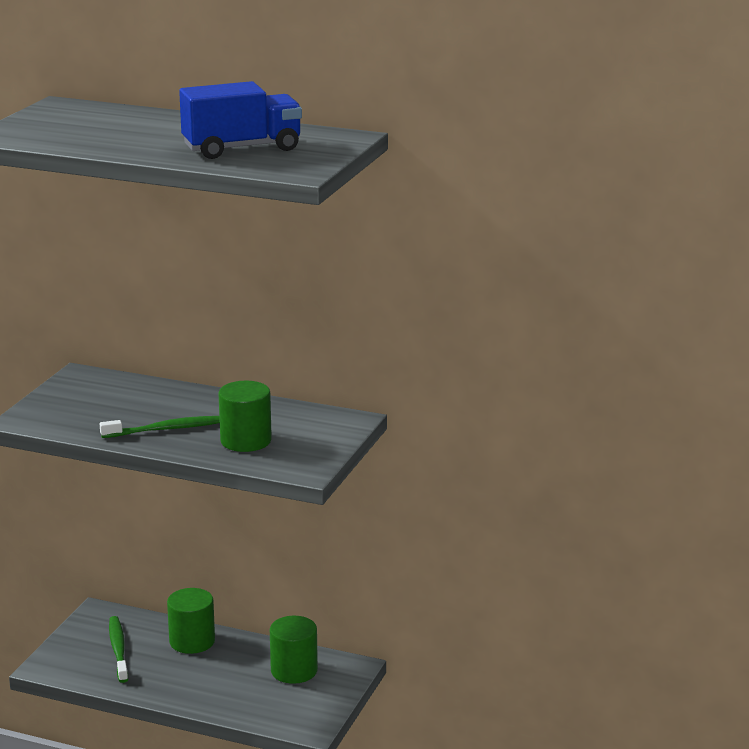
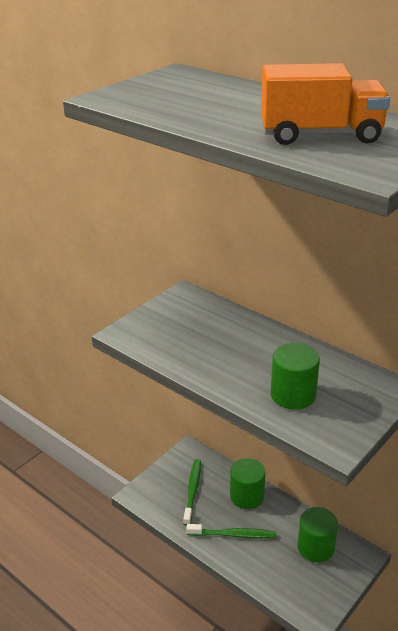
camera: 20 degrees right, 10 degrees up
(166, 429) = (230, 367): green toothbrush -> green toothbrush (233, 535)
(242, 148) = (320, 135): blue truck -> orange truck

